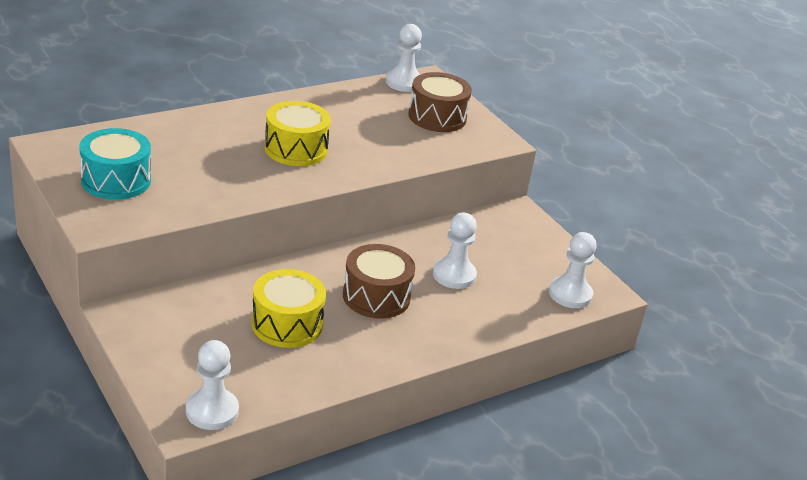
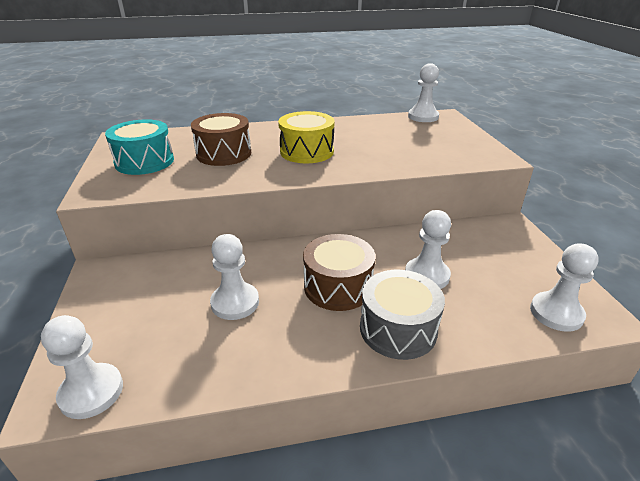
camera: 25 degrees right, 0 degrees up
(287, 324) = (235, 302): yellow drum -> white pawn
(437, 117) = (443, 138): brown drum -> brown drum (224, 154)
(444, 325) = (398, 329): none -> grey drum

